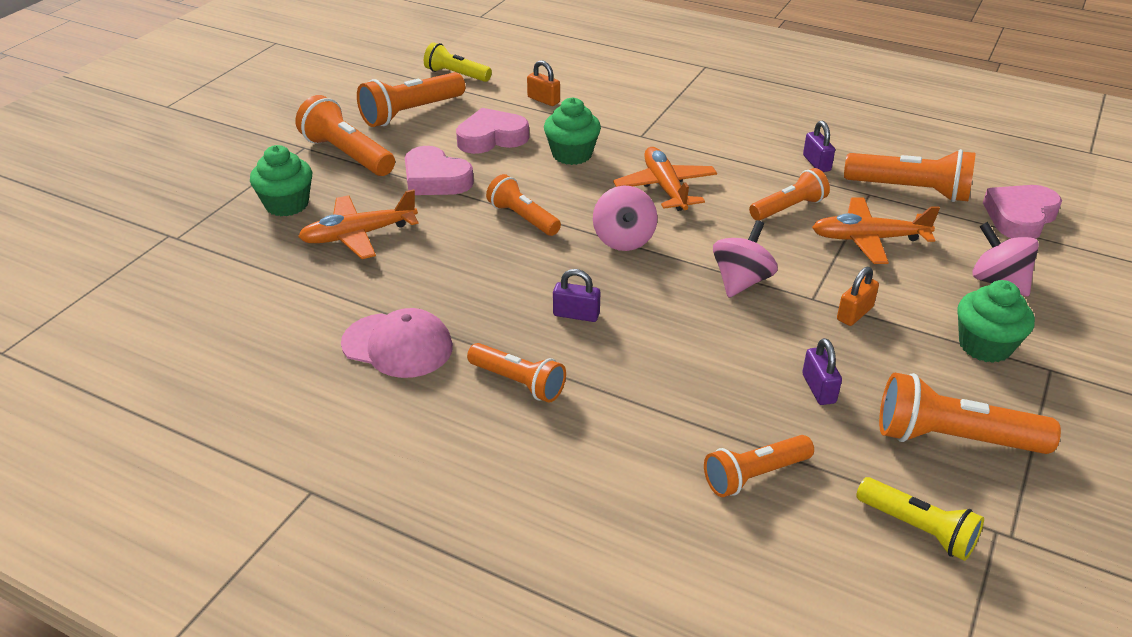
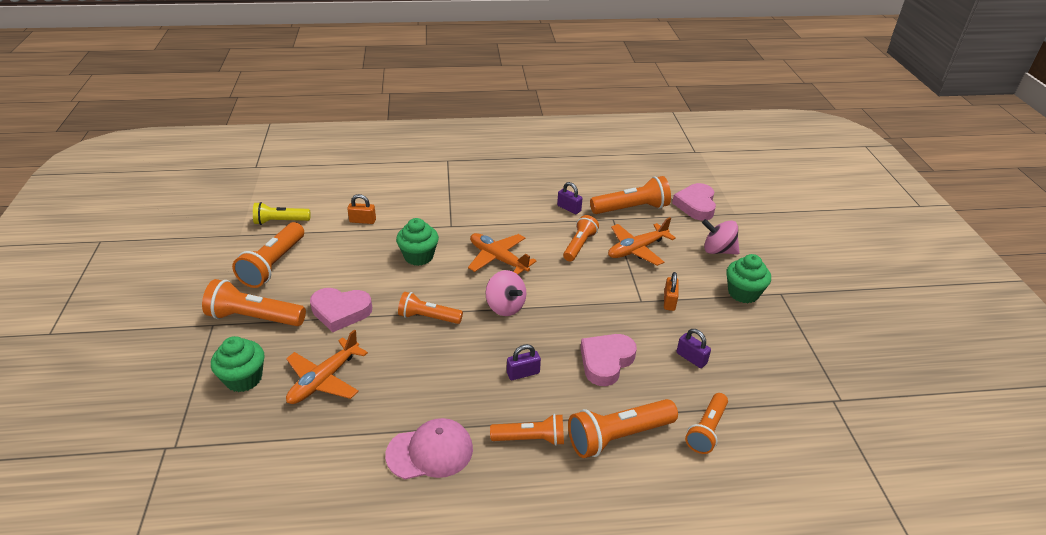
camera: 35 degrees left, 0 degrees up
(491, 138) = (352, 263): pink heart -> pink heart (606, 361)
(741, 281) = (595, 306): pink spinning top -> none
(918, 529) = (802, 419): yellow flashlight -> none
(952, 438) = (773, 356): orange flashlight -> orange flashlight (618, 436)

